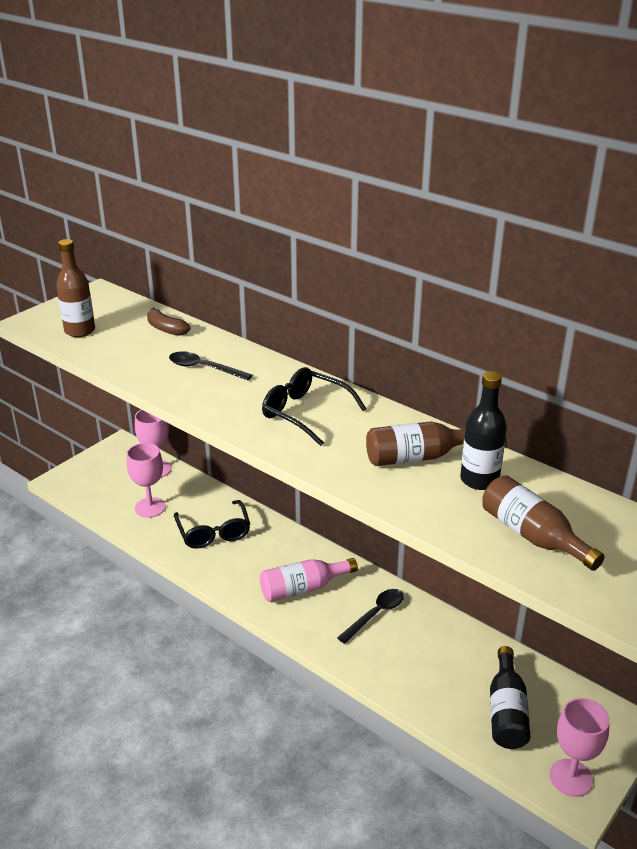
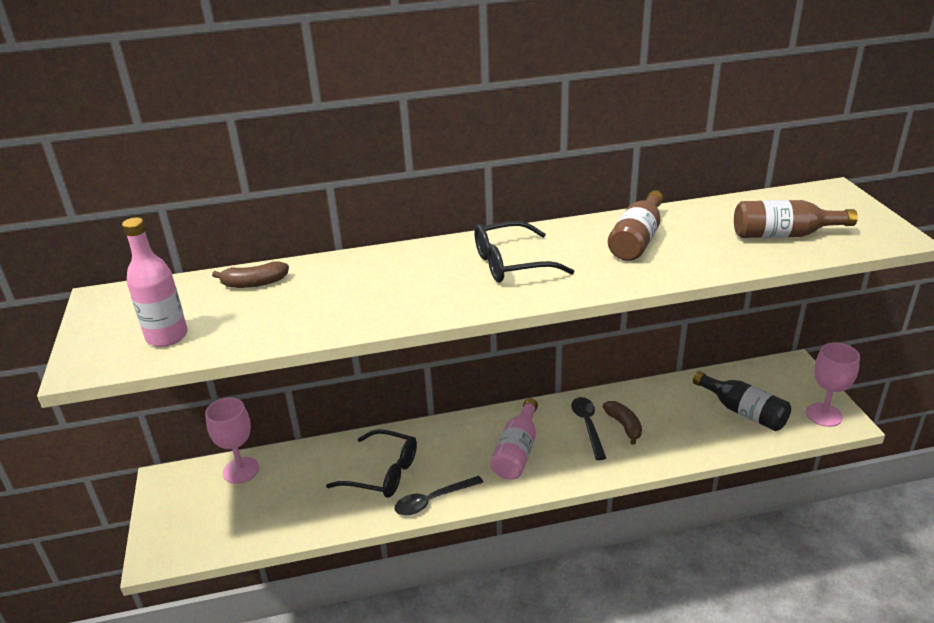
camera: 50 degrees left, 0 degrees up
(80, 331) = (167, 336): brown bottle -> pink bottle
(150, 507) = (293, 501): pink goblet -> none
(204, 368) = (362, 287): black spoon -> black spoon (432, 500)
(399, 637) = (624, 426): none -> brown banana
(479, 480) = (694, 227): black bottle -> none

